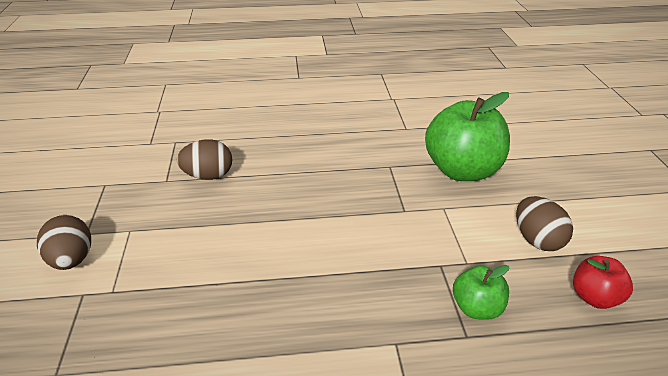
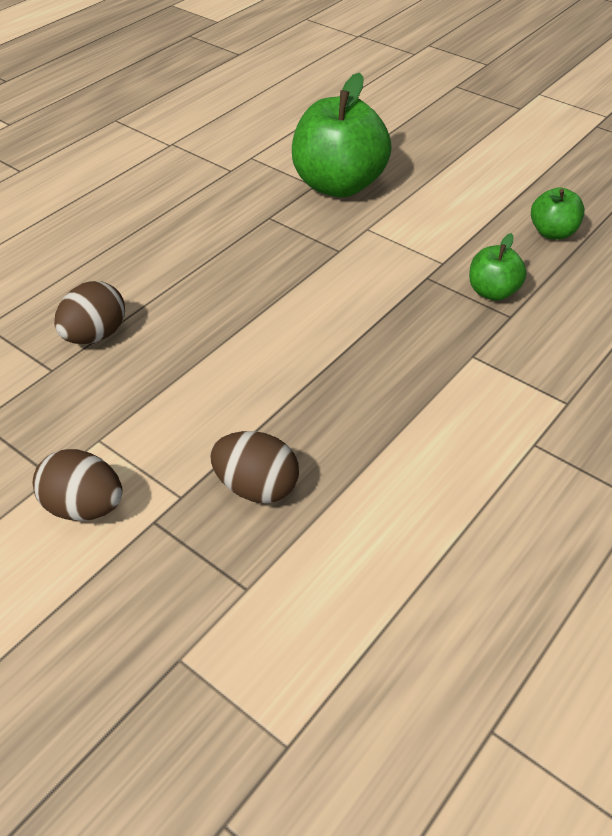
camera: 45 degrees left, 10 degrees up
(537, 240) = (468, 212): brown egg -> brown egg (256, 487)
(594, 297) = (552, 232): red apple -> green apple

